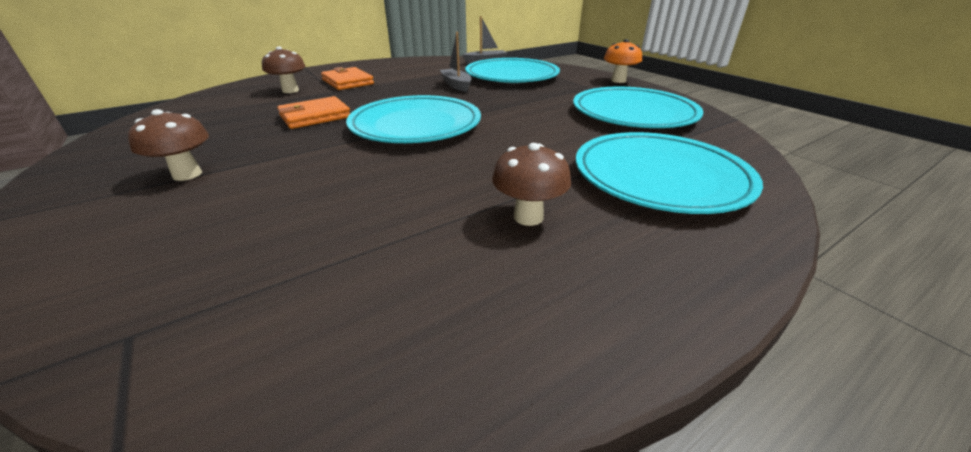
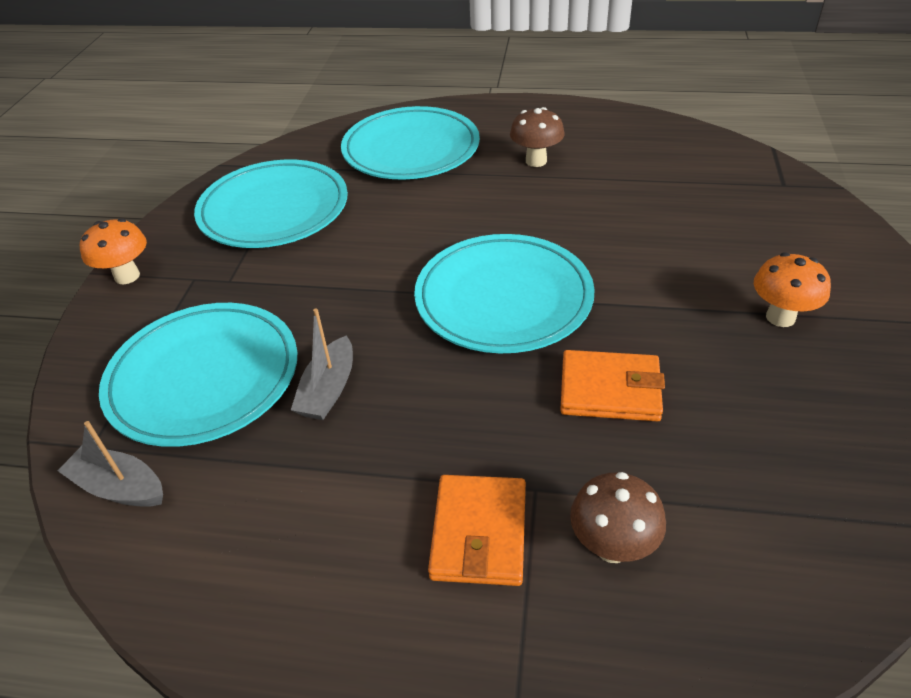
camera: 135 degrees left, 10 degrees up
(187, 174) = (780, 317): brown mushroom -> orange mushroom

